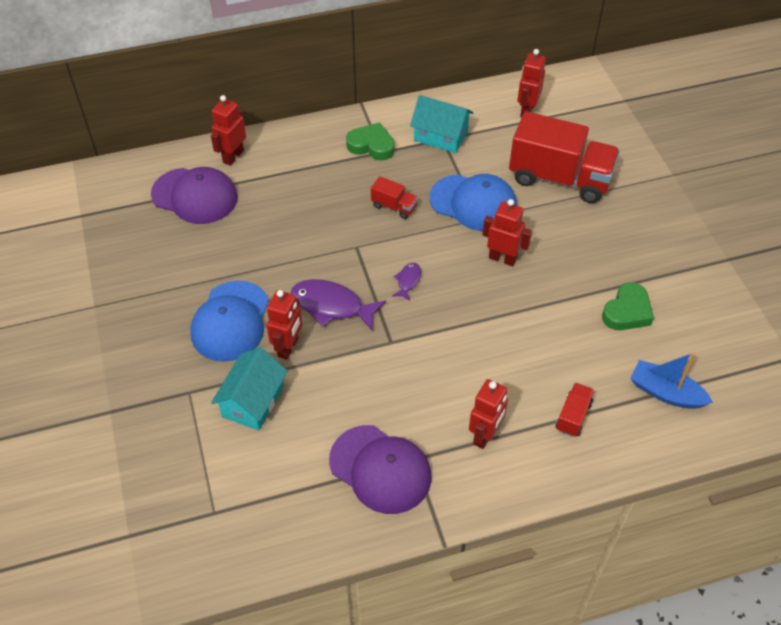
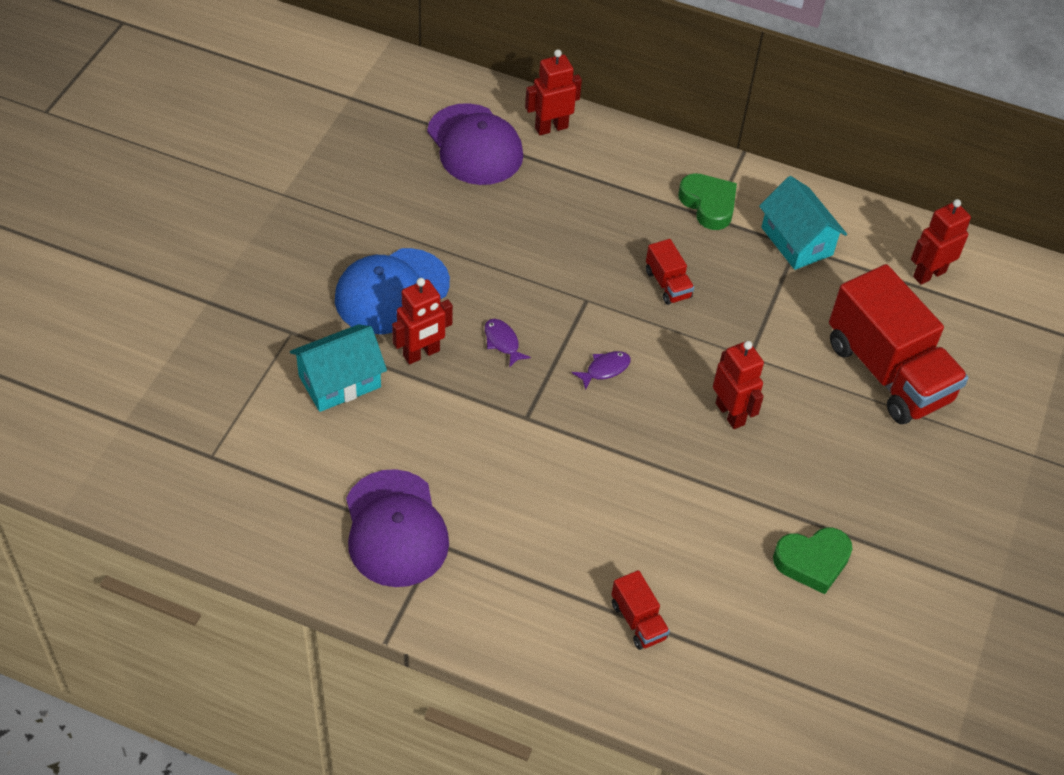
camera: 35 degrees right, 0 degrees up
(331, 306) = (502, 342): purple fish -> purple fish, size x0.50
(473, 203) = (759, 335): blue cap -> none
(485, 435) = (528, 573): red robot -> none
(573, 416) = (638, 621): red truck -> red truck turned 90 degrees clockwise
(665, 392) = (765, 671): blue boat -> none

